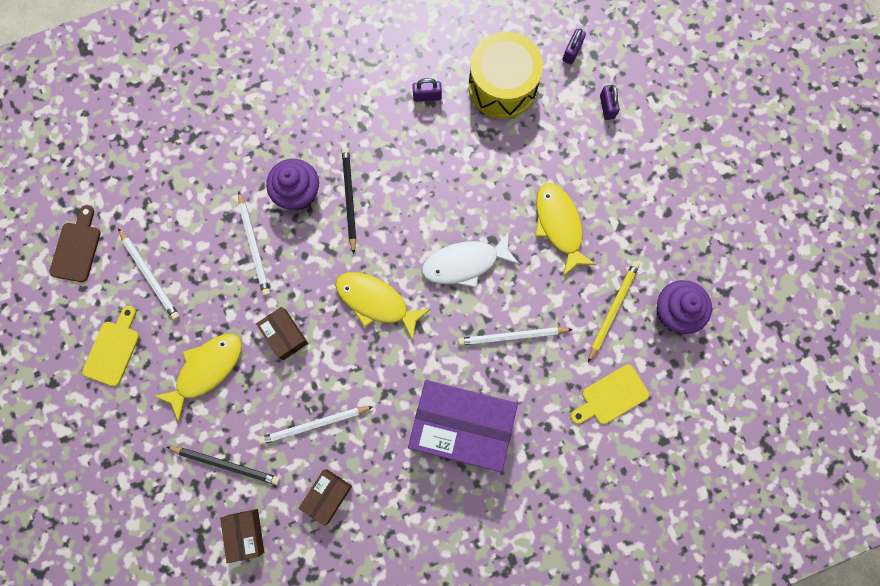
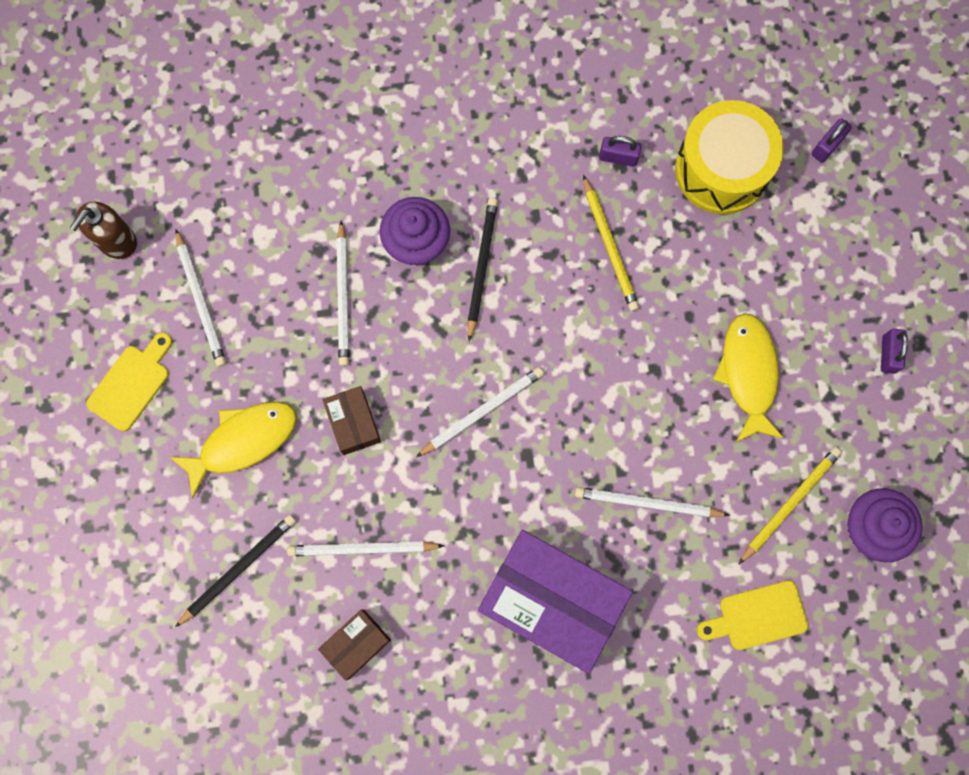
camera: 15 degrees right, 0 degrees up
(76, 248) = (117, 241): brown cutting board -> brown soap dispenser
(226, 464) = (238, 569): black pencil -> black pencil turned 75 degrees counterclockwise
(245, 533) = (241, 663): brown box -> none
(376, 302) = (482, 411): yellow fish -> white pencil
(437, 160) = (610, 246): none -> yellow pencil
(465, 263) = (611, 391): white fish -> none
(607, 107) = (854, 232): purple padlock -> purple padlock (888, 354)

